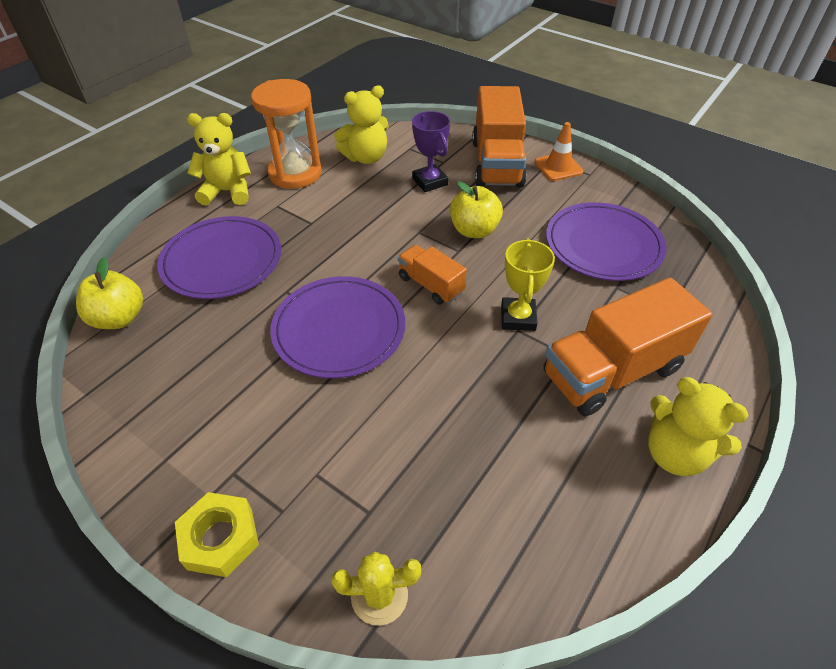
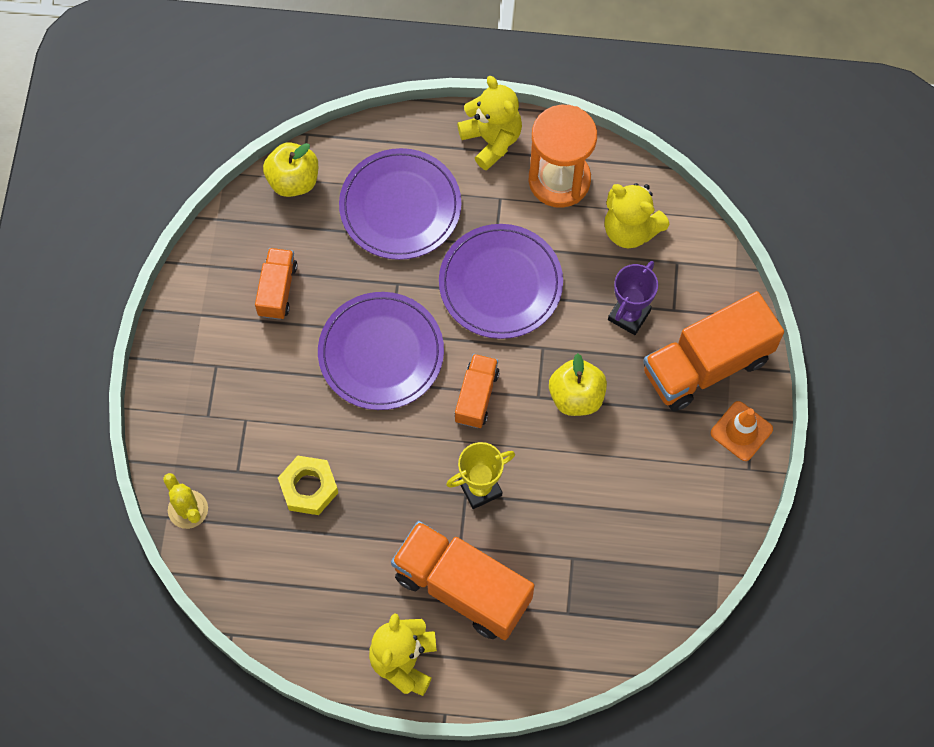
camera: 60 degrees right, 20 degrees up
(206, 379) = (277, 290): none -> orange truck
(220, 538) = (170, 391): yellow nut -> yellow nut (308, 488)
(603, 245) = (629, 525): purple plate -> purple plate (500, 284)

